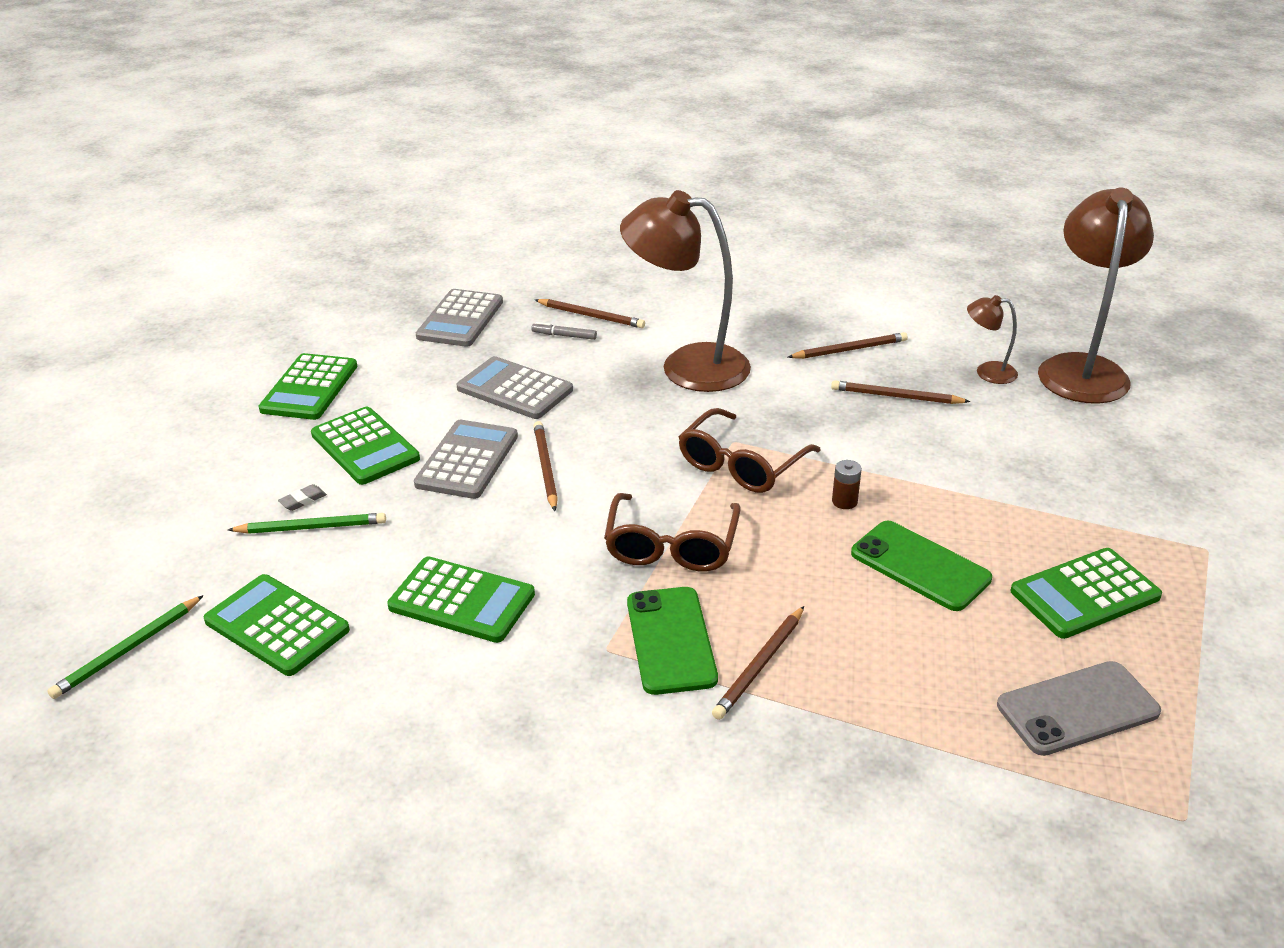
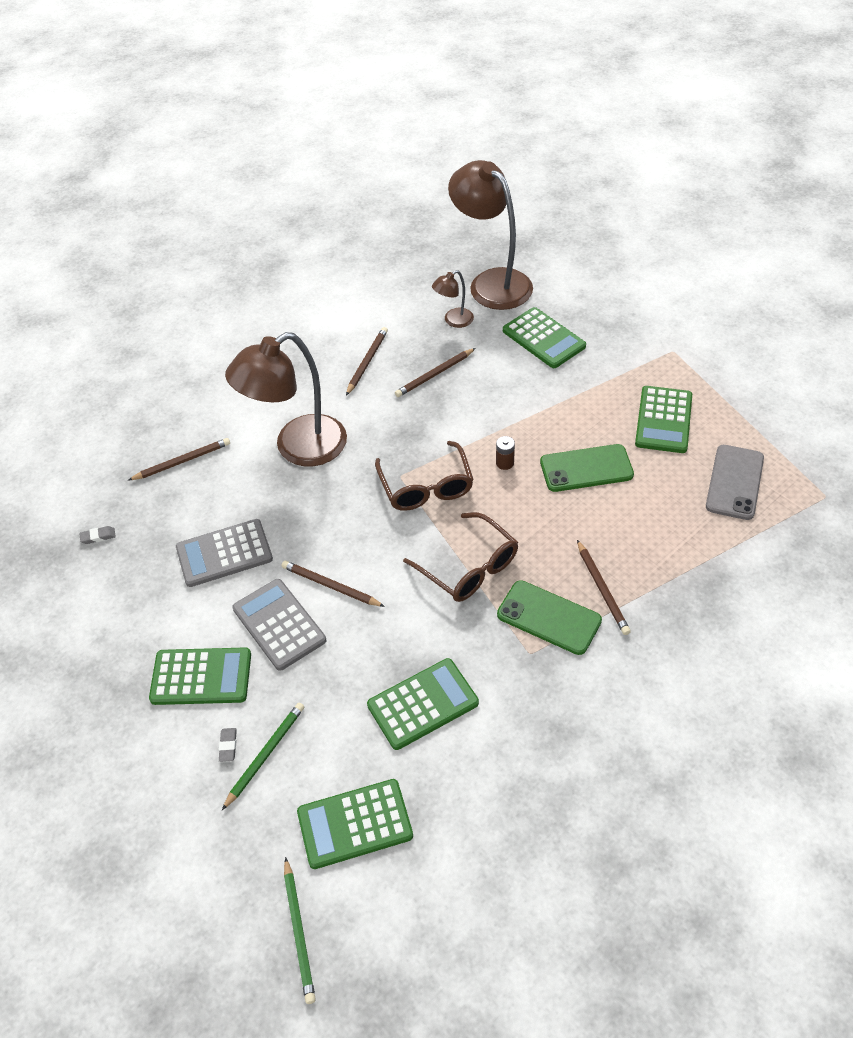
camera: 50 degrees left, 15 degrees up
(309, 388) = (85, 676): green calculator -> green calculator (543, 338)
(460, 319) = (98, 536): grey calculator -> grey eraser
(564, 336) = (189, 490): grey marker -> none

